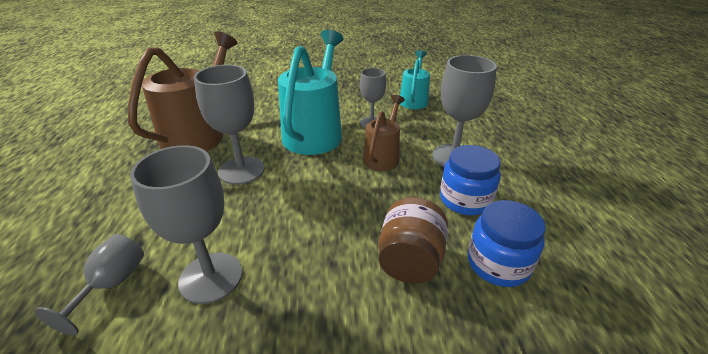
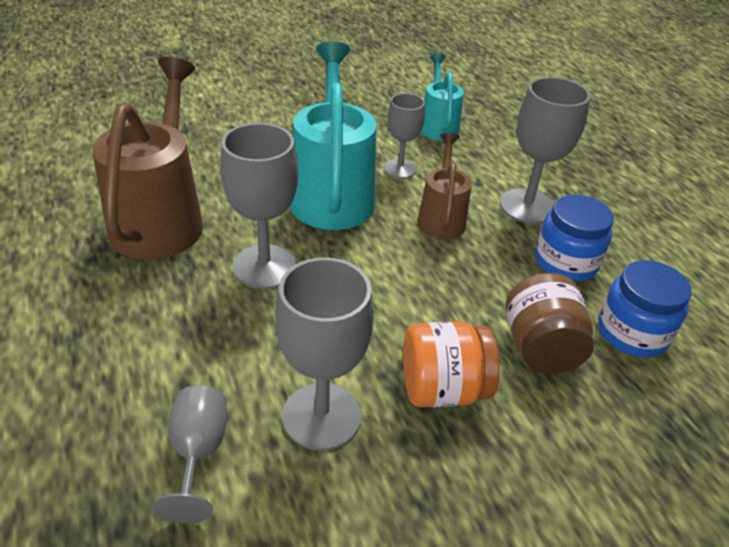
camera: 20 degrees left, 5 degrees up
(312, 276) = (442, 389): none -> orange jar

